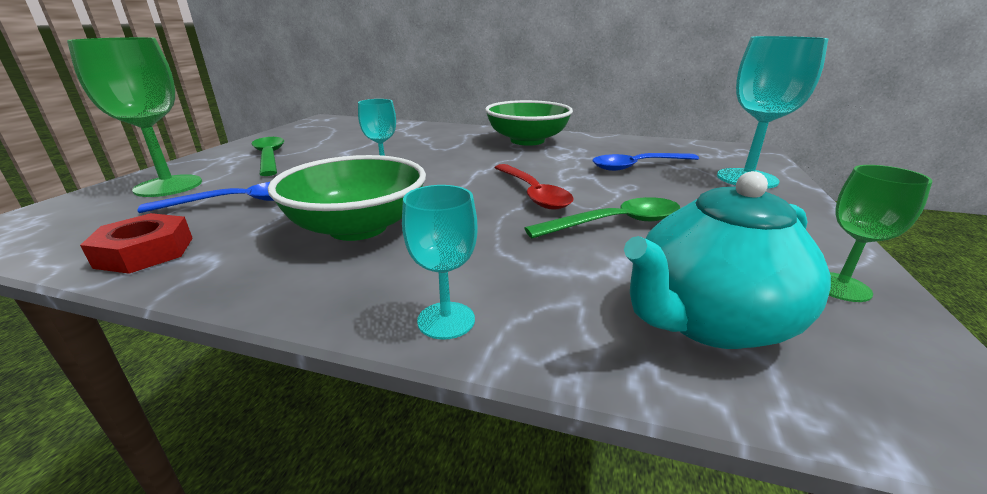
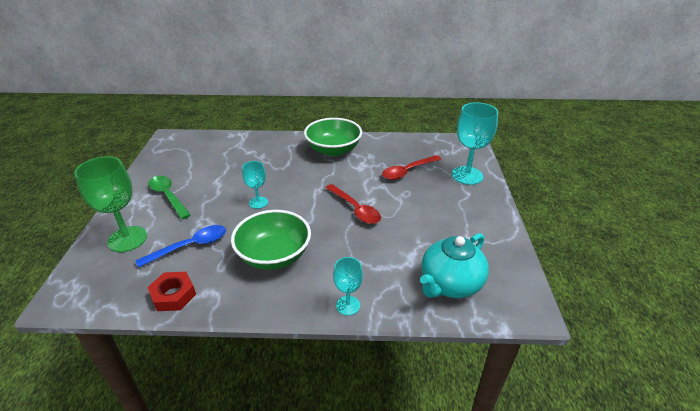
camera: 15 degrees left, 10 degrees up
(615, 223) = (404, 228): green spoon -> none
(638, 166) = (407, 171): blue spoon -> red spoon
(840, 287) = (500, 254): green goblet -> none

